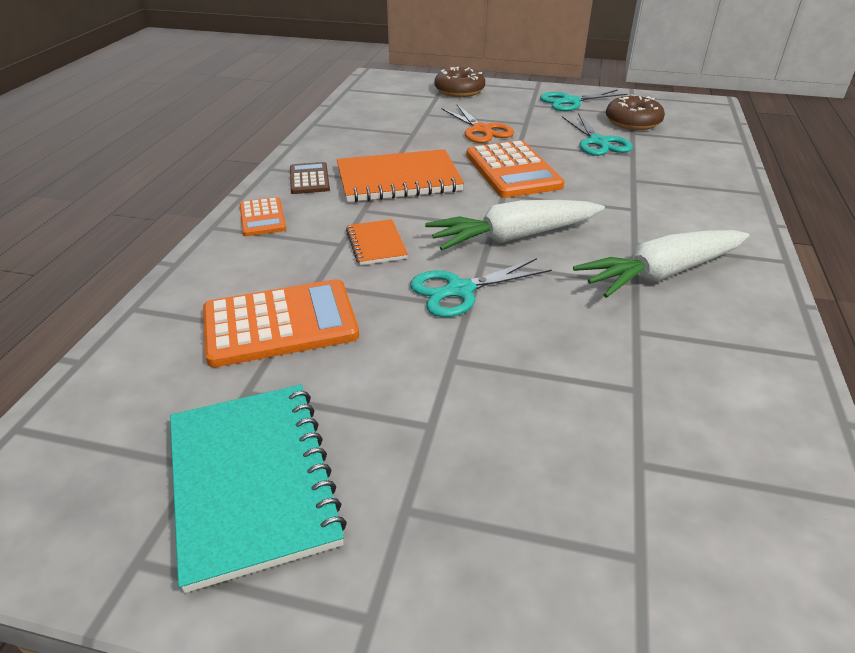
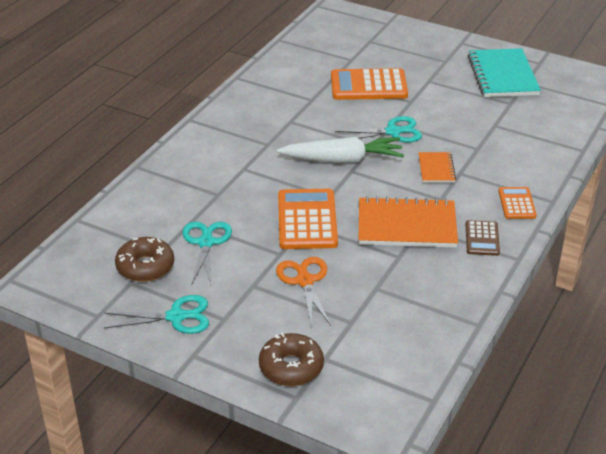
camera: 165 degrees left, 0 degrees up
(280, 324) = (496, 129): orange calculator -> orange calculator (368, 86)
(660, 274) = (271, 123): white carrot -> none

